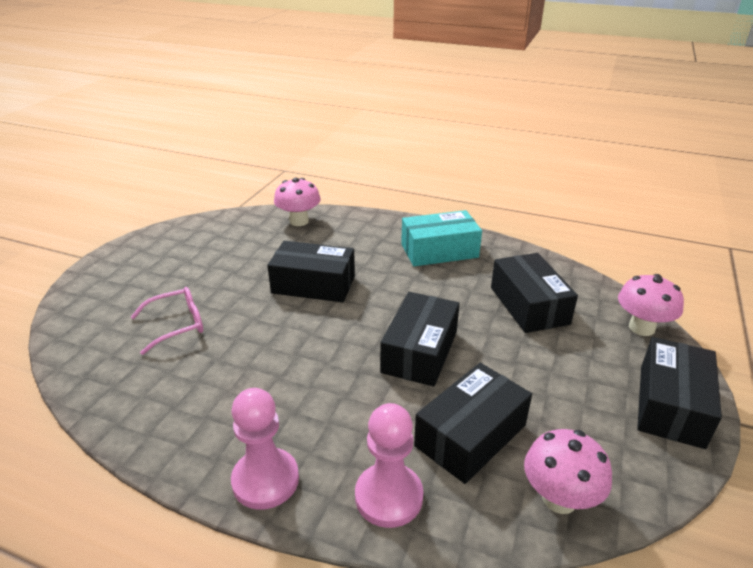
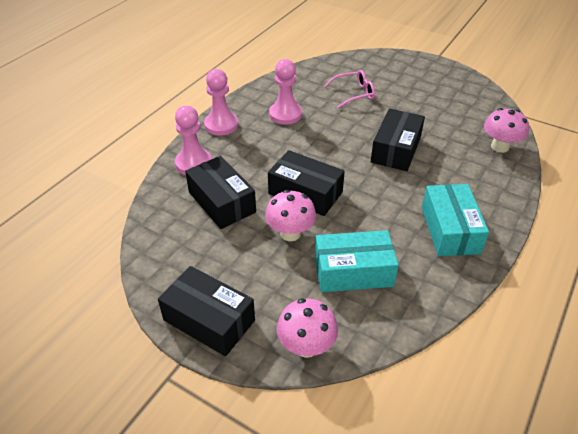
camera: 100 degrees right, 10 degrees up
(177, 325) = (354, 94): pink glasses -> pink glasses turned 90 degrees counterclockwise
(232, 394) = (285, 114): none -> pink pawn
(529, 305) = (353, 271): black box -> turquoise box
(559, 498) = (162, 228): pink mushroom -> pink mushroom (290, 233)

